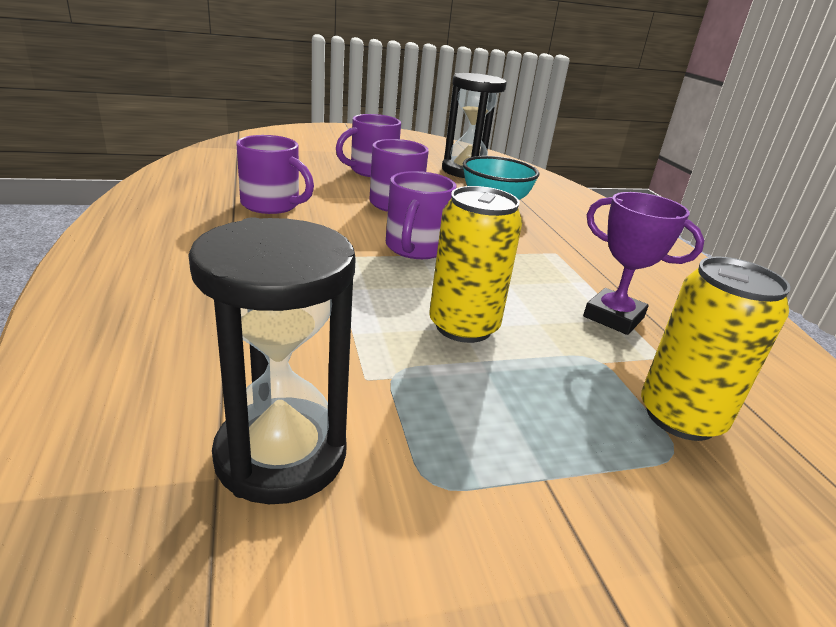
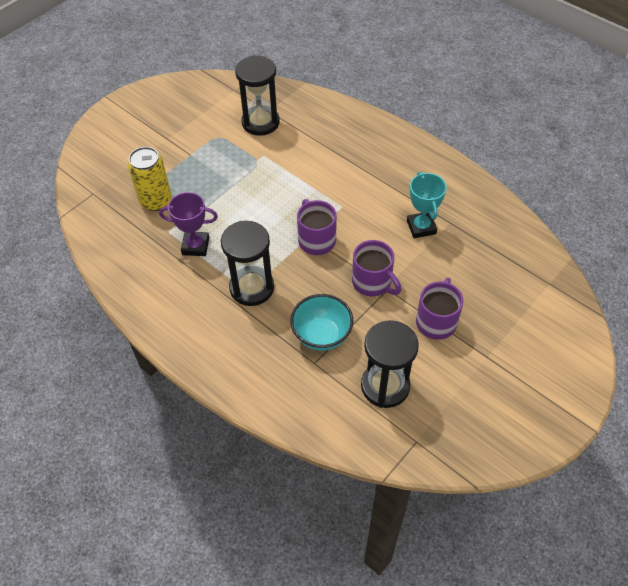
camera: 150 degrees right, 25 degrees up
(272, 205) = (421, 227): purple mug -> turquoise trophy
(463, 326) = (252, 198): yellow can -> none
(548, 252) = (252, 288): none -> black hourglass

